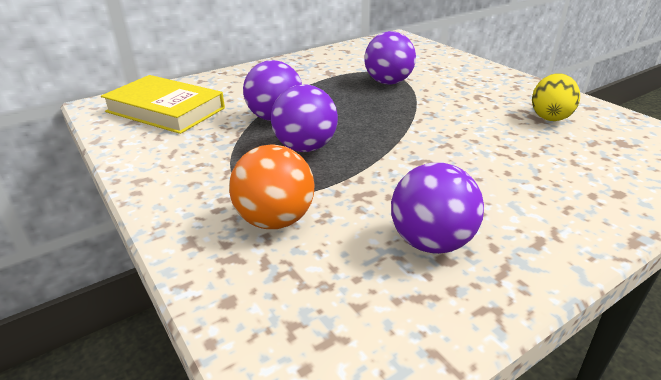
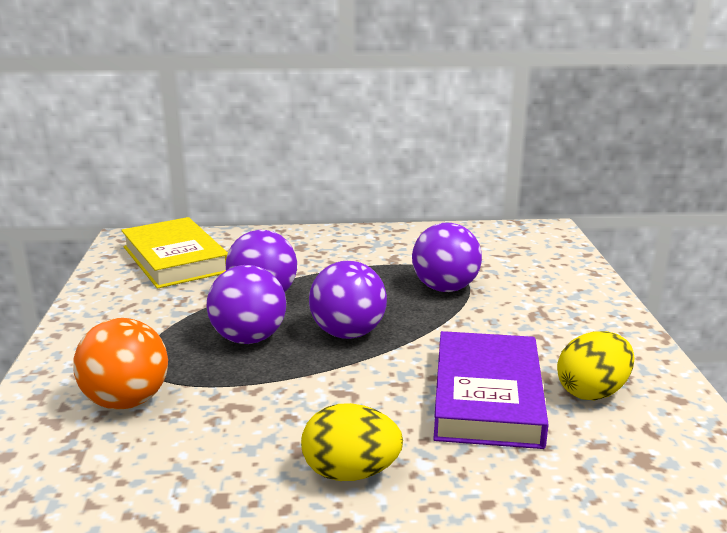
camera: 30 degrees right, 10 degrees down
(431, 242) = (231, 478): purple ball -> purple ball (348, 333)
(498, 208) = (350, 473): none -> yellow egg
(504, 136) = (488, 397): none -> purple book

